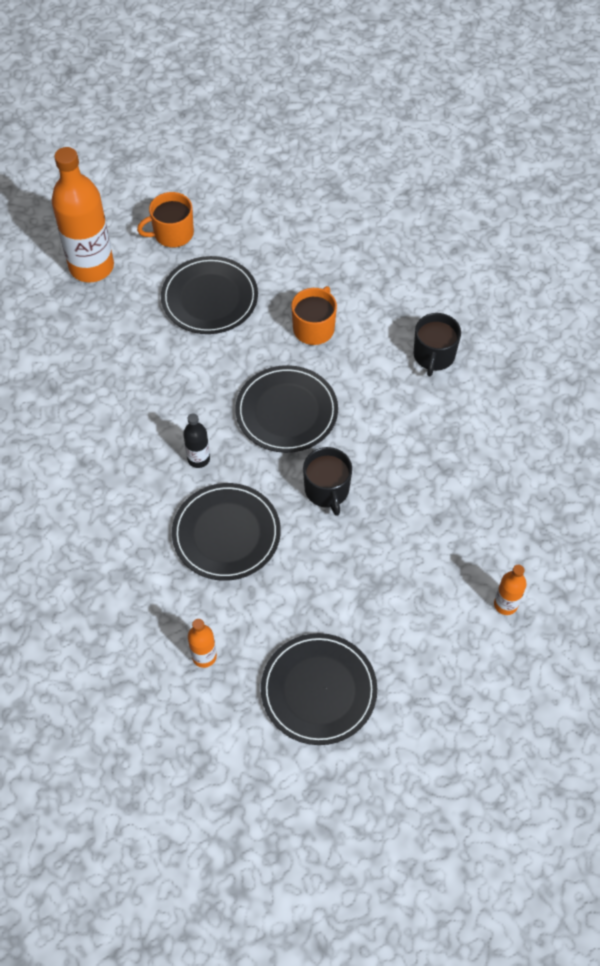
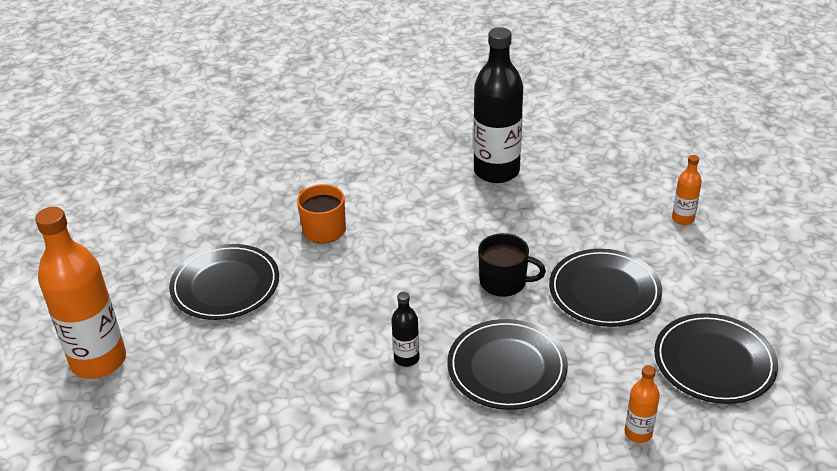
camera: 60 degrees left, 20 degrees down
(172, 233) = (122, 285): orange mug -> none
(286, 411) = (399, 278): black plate -> black plate (604, 291)
(433, 355) = (413, 172): black mug -> none
(478, 420) = (496, 171): none -> black bottle

